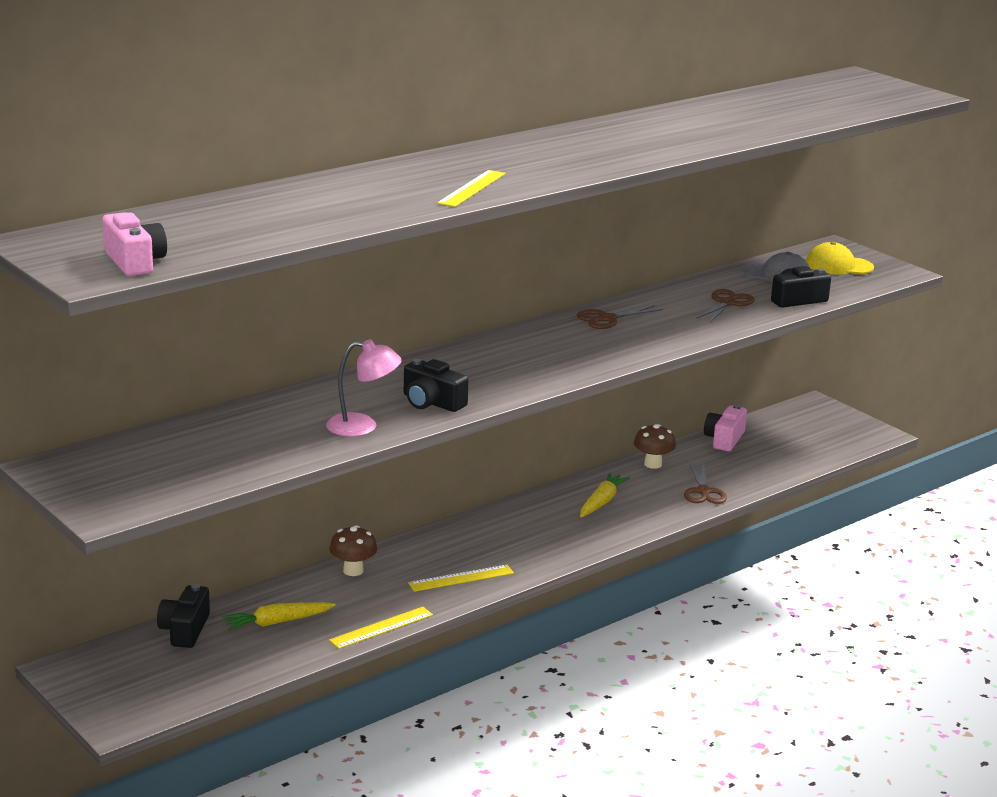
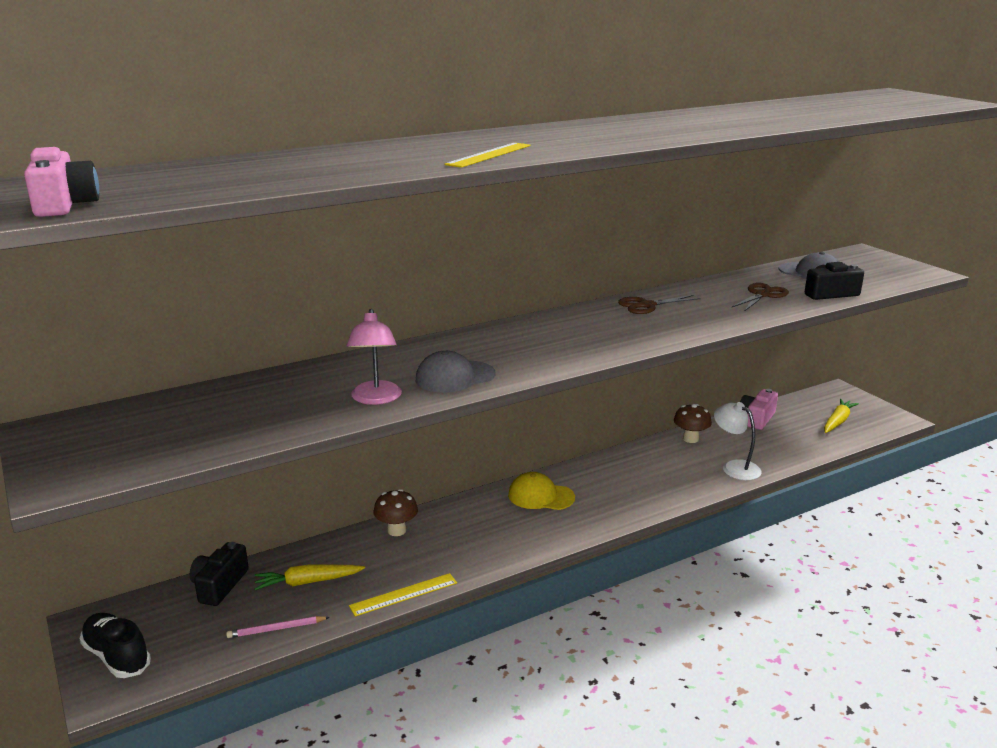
camera: 10 degrees right, 0 degrees up
(112, 695) = (117, 656): none -> black shoe
(263, 663) = (276, 629): none -> pink pencil
(363, 426) = (376, 399): pink lamp -> pink lamp turned 75 degrees clockwise
(432, 402) = (455, 377): black camera -> grey cap
(461, 578) = (494, 544): yellow ruler -> none
(601, 502) = (639, 473): yellow carrot -> yellow carrot (837, 421)
(703, 492) = (735, 467): brown scissors -> white lamp
(839, 266) = (868, 267): yellow cap -> yellow cap (541, 496)

